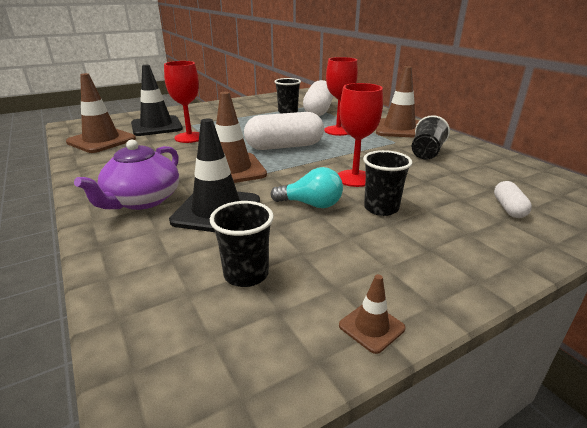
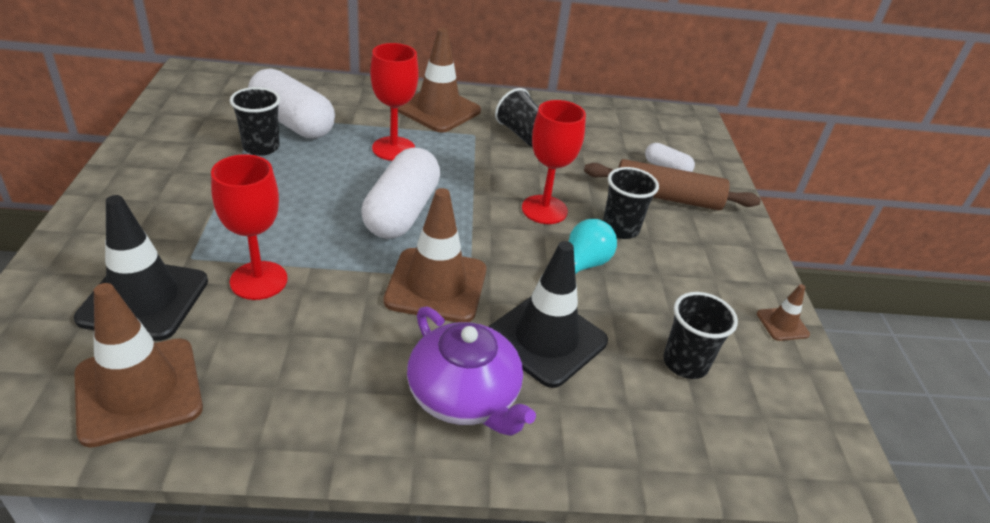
camera: 65 degrees left, 10 degrees up
(463, 218) = (666, 197): none -> brown rolling pin

